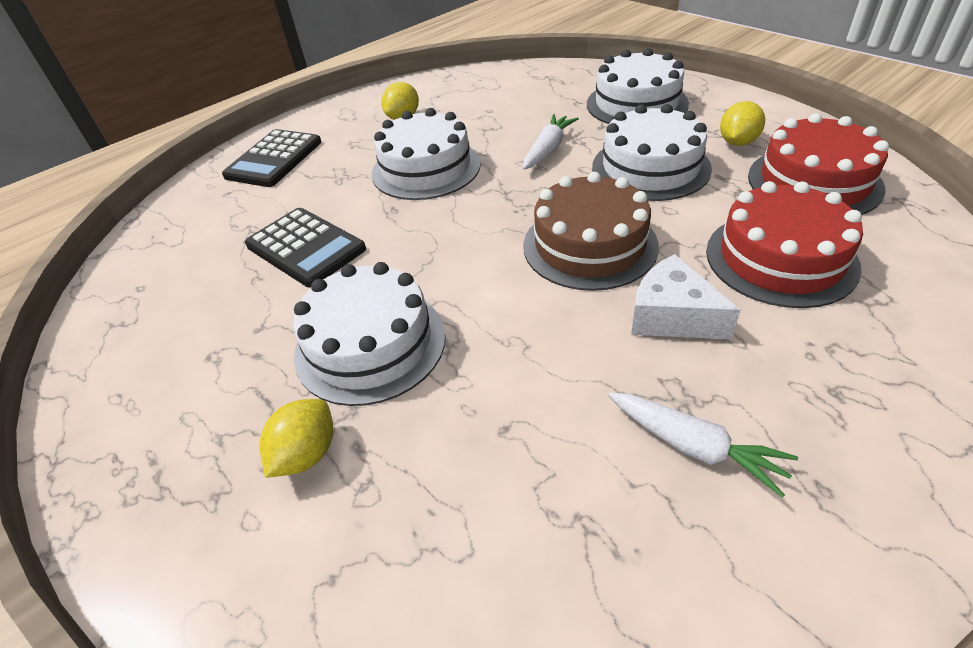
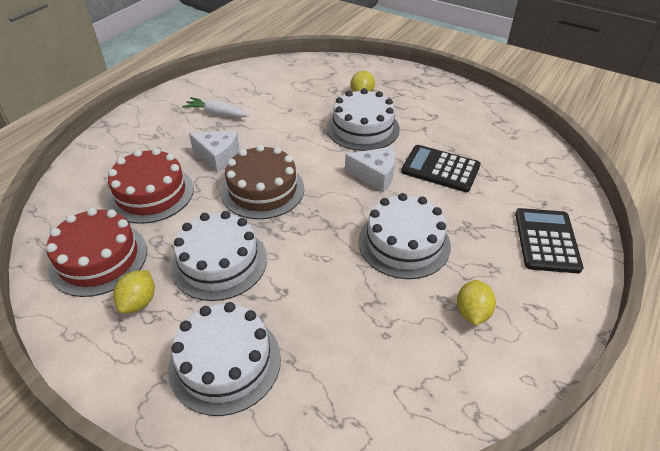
camera: 160 degrees right, 0 degrees up
(407, 249) = (375, 175): none -> white cheese
(548, 149) = (307, 276): white carrot -> none

